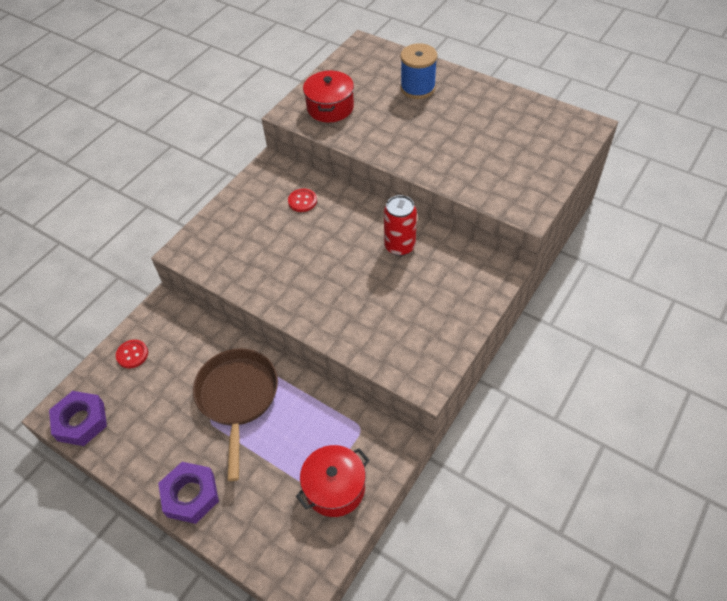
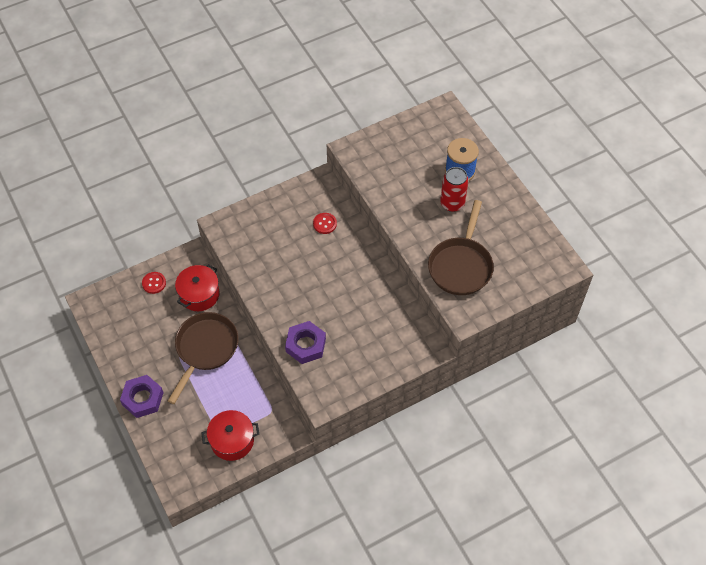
camera: 25 degrees right, 5 degrees up
(81, 421) = (100, 315): purple nut -> purple nut (305, 345)
(330, 107) = (382, 158): red pot -> red pot (199, 294)
(400, 246) = (370, 295): red can -> red can (452, 203)
(485, 167) = (461, 266): none -> brown pan

